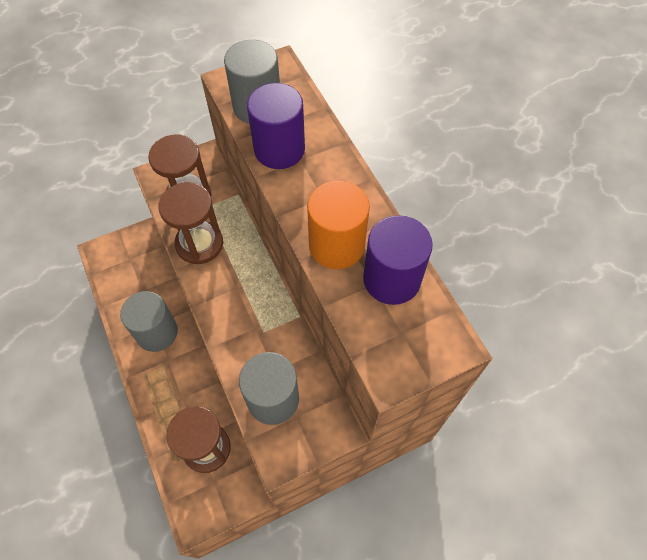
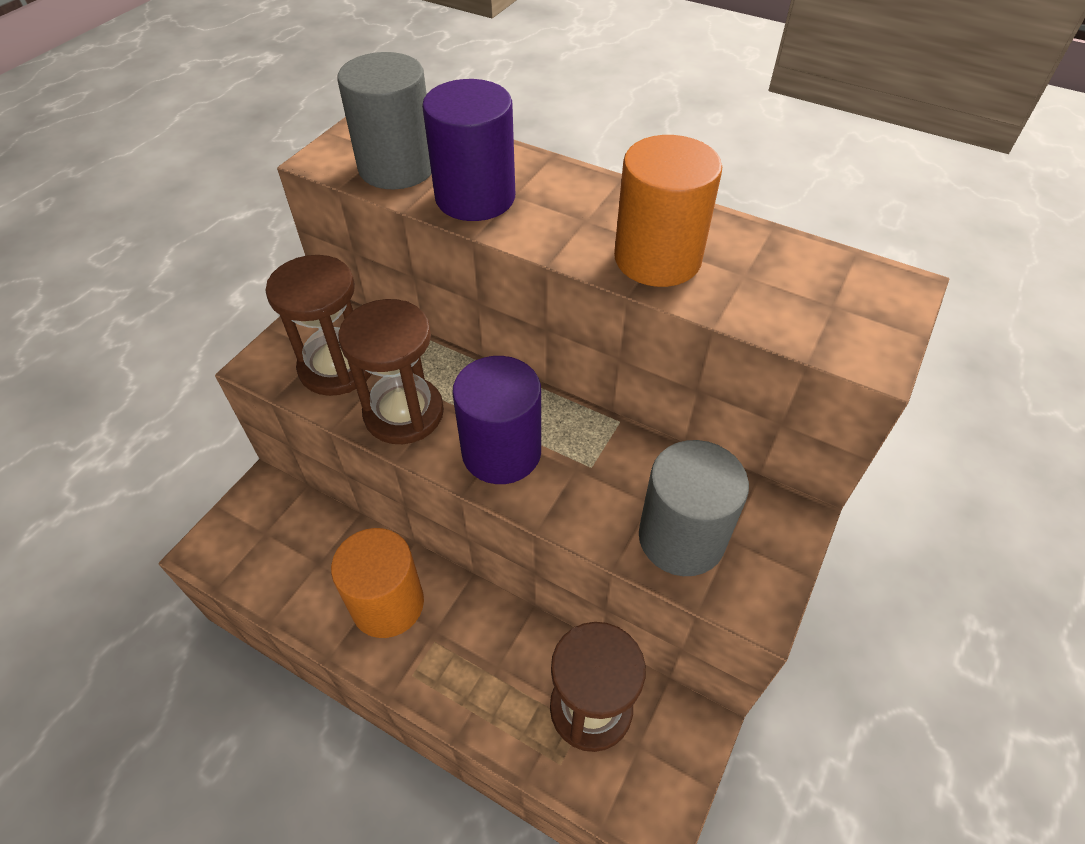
camera: 35 degrees left, 10 degrees down
(157, 332) = (387, 604): grey cylinder -> orange cylinder
(391, 279) = (759, 259): purple cylinder -> purple cylinder (501, 452)

